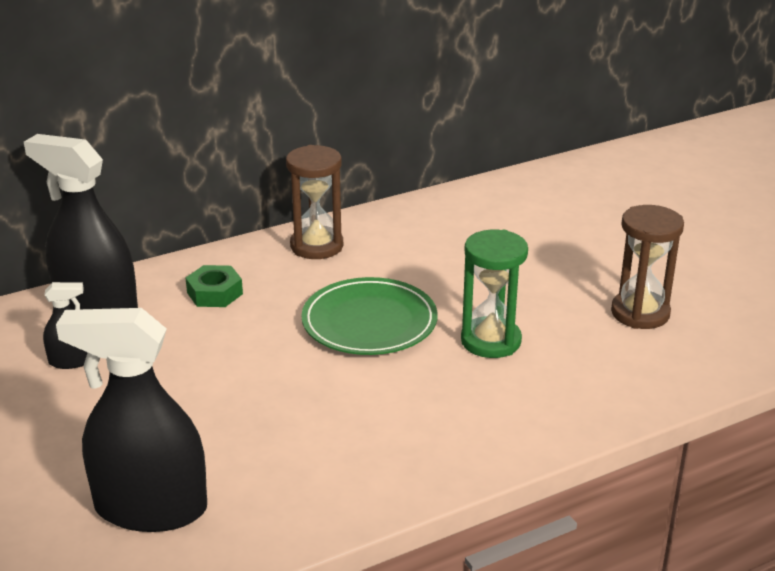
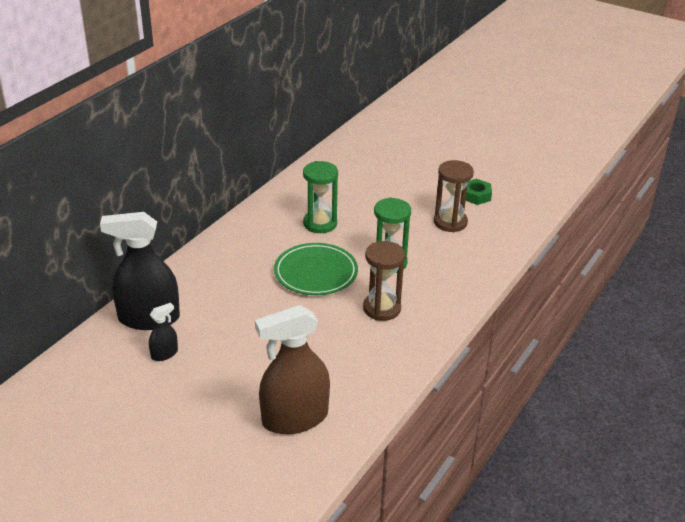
camera: 30 degrees left, 5 degrees up
(151, 508) = (295, 418): black spray bottle -> brown spray bottle
(214, 293) = (210, 283): green nut -> green nut (476, 195)
(316, 246) = (243, 235): brown hourglass -> brown hourglass (382, 308)
(436, 261) = (320, 223): none -> green hourglass

